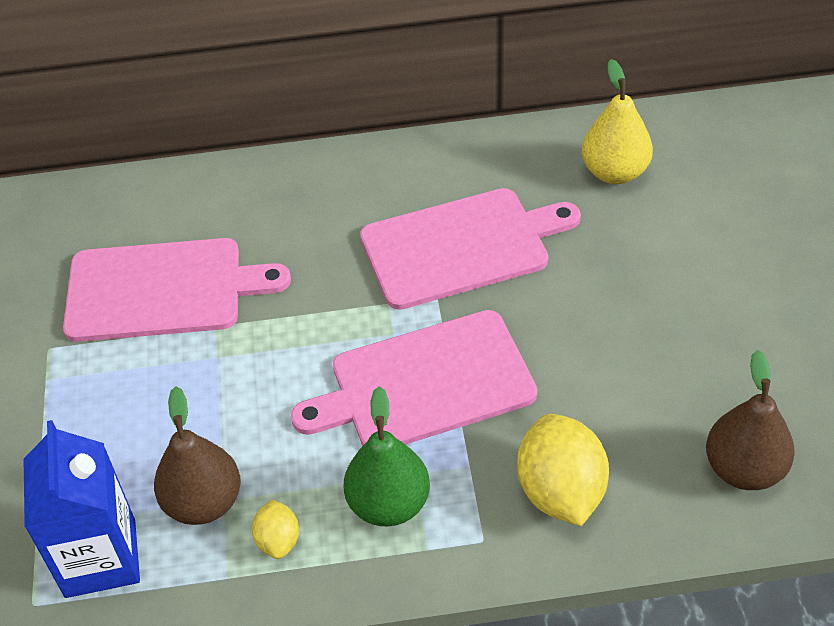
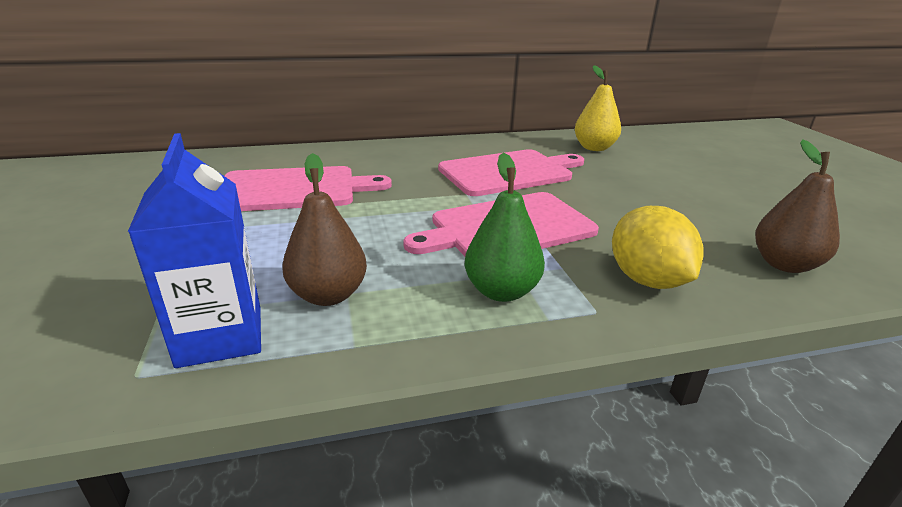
camera: 10 degrees left, 20 degrees down
(278, 540) = (403, 317): yellow lemon -> none

